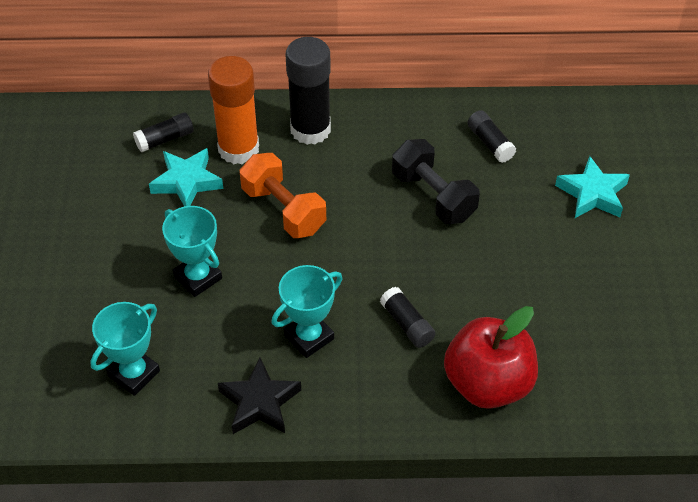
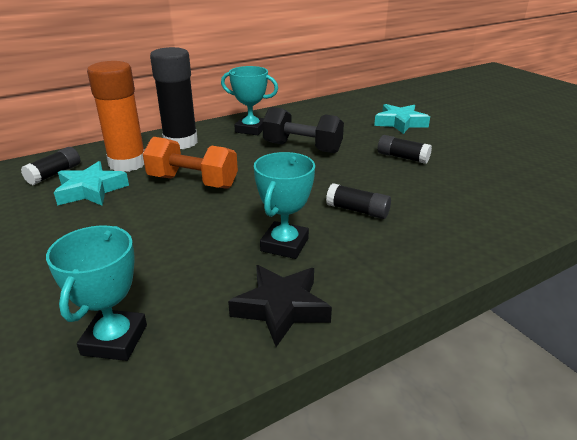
camera: 30 degrees left, 20 degrees down
(198, 277) = (142, 241): turquoise trophy -> turquoise trophy (251, 129)
(488, 383) = (458, 222): red apple -> none
(490, 143) = (313, 120): black glue stick -> black glue stick (402, 157)

